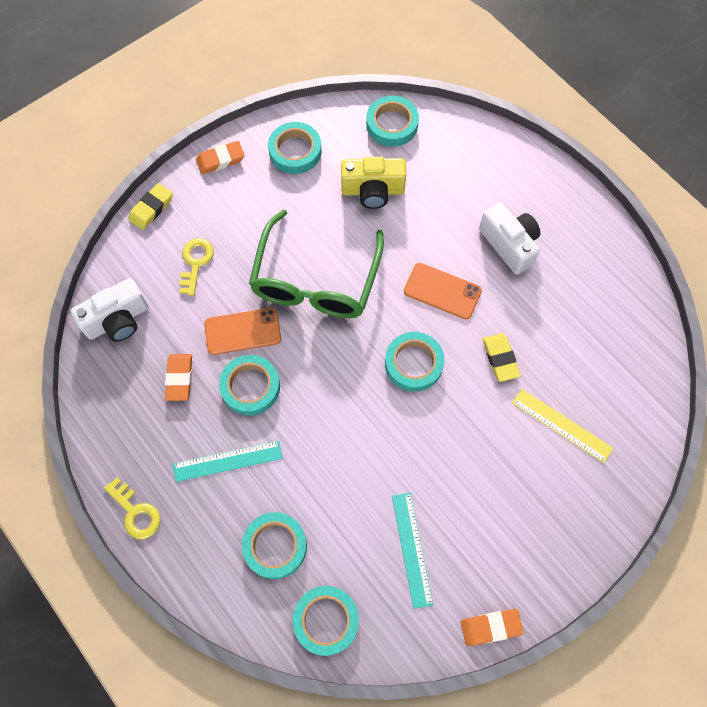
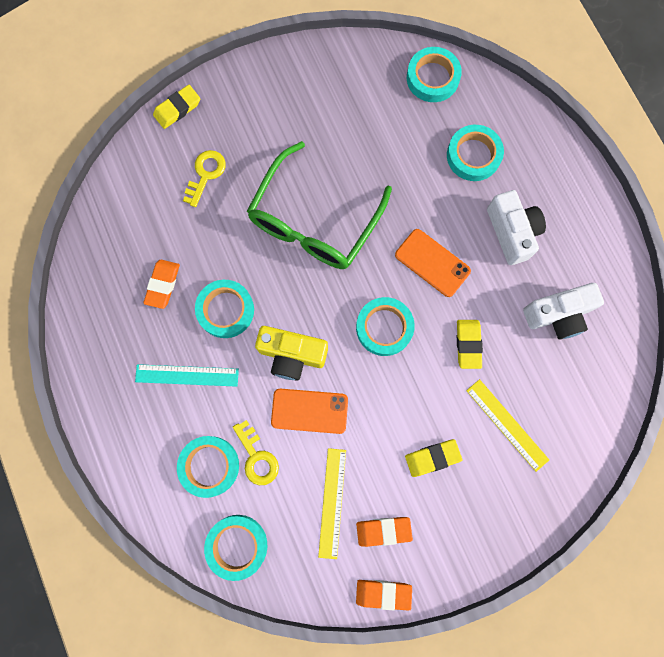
camera: 15 degrees right, 10 degrees up
(117, 320) = (119, 213): white camera -> white camera (558, 315)
(135, 512) = (93, 400): yellow key -> yellow key (257, 457)
(220, 160) = (255, 75): orange eraser -> orange eraser (383, 531)
(242, 331) = (232, 254): orange phone -> orange phone (309, 411)
(295, 151) = (330, 83): turquoise tape -> turquoise tape (473, 155)
(373, 190) = (394, 143): yellow camera -> yellow camera (292, 355)
(412, 549) = (332, 502): turquoise ruler -> yellow ruler
(499, 477) = (432, 458): none -> yellow eraser

